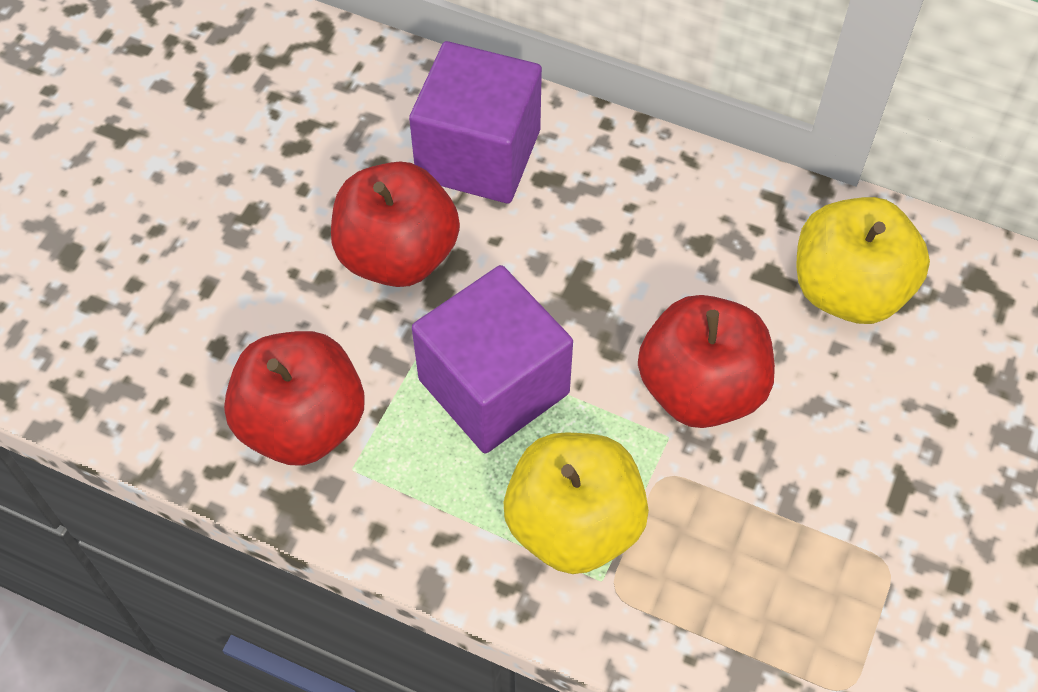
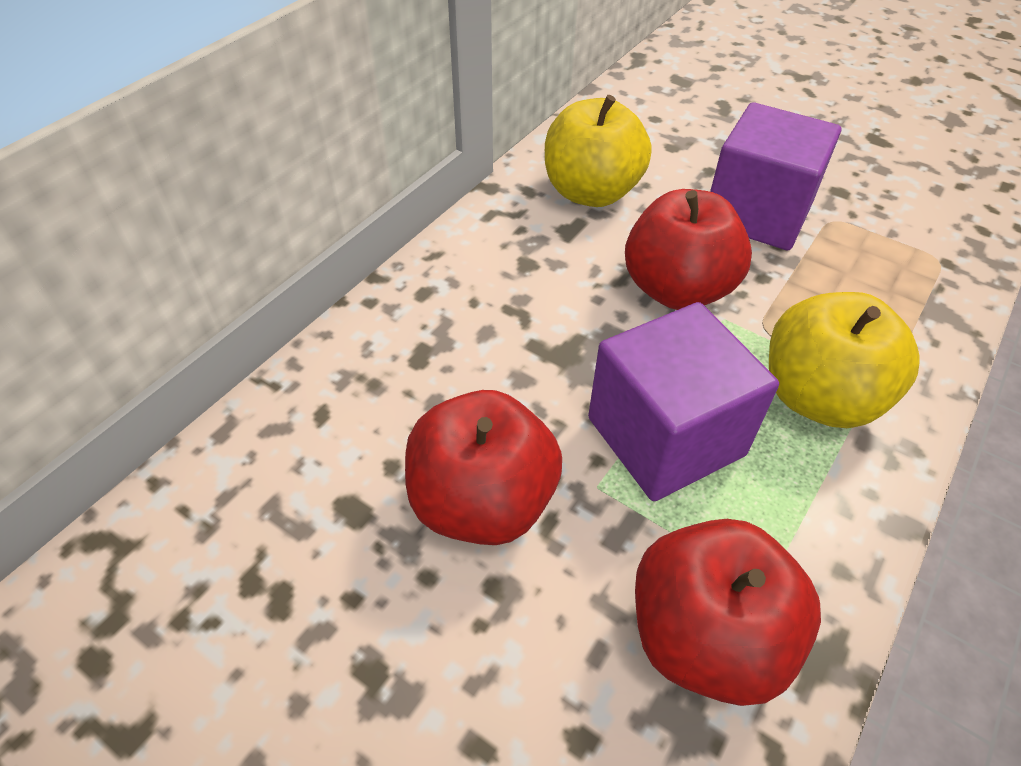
camera: 80 degrees left, 10 degrees down
(478, 154) = (369, 407): purple cube -> purple cube (757, 213)

